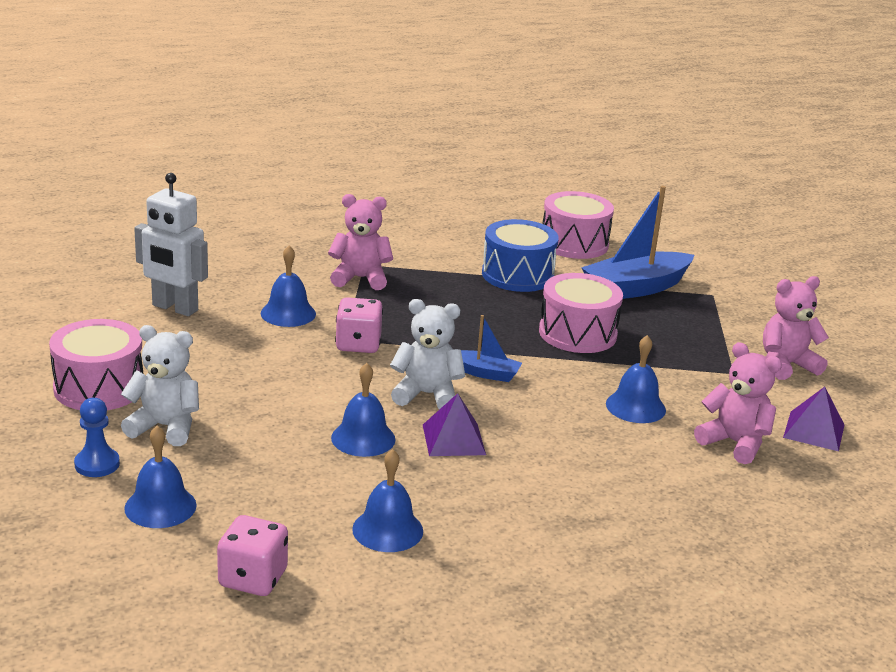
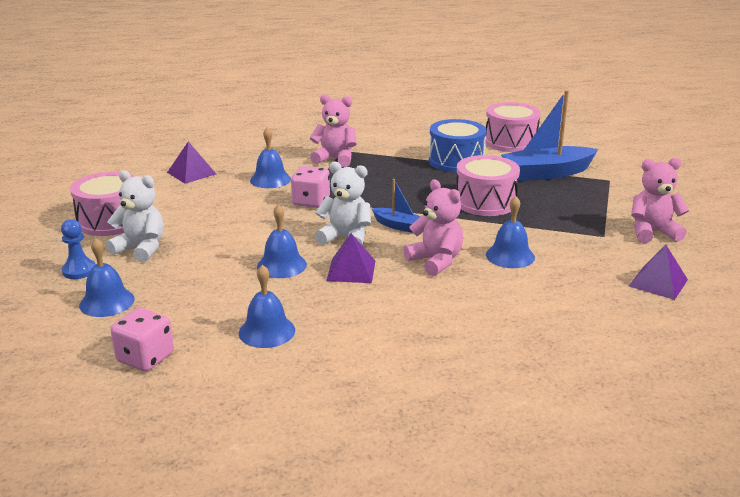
camera: 15 degrees right, 0 degrees up
(174, 308) = (191, 173): white robot -> purple pyramid
(734, 443) = (583, 287): pink teddy bear -> pink teddy bear (435, 261)

